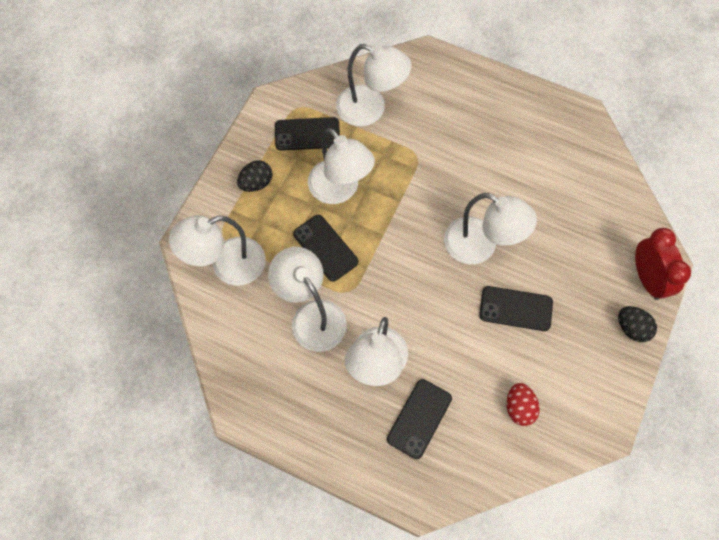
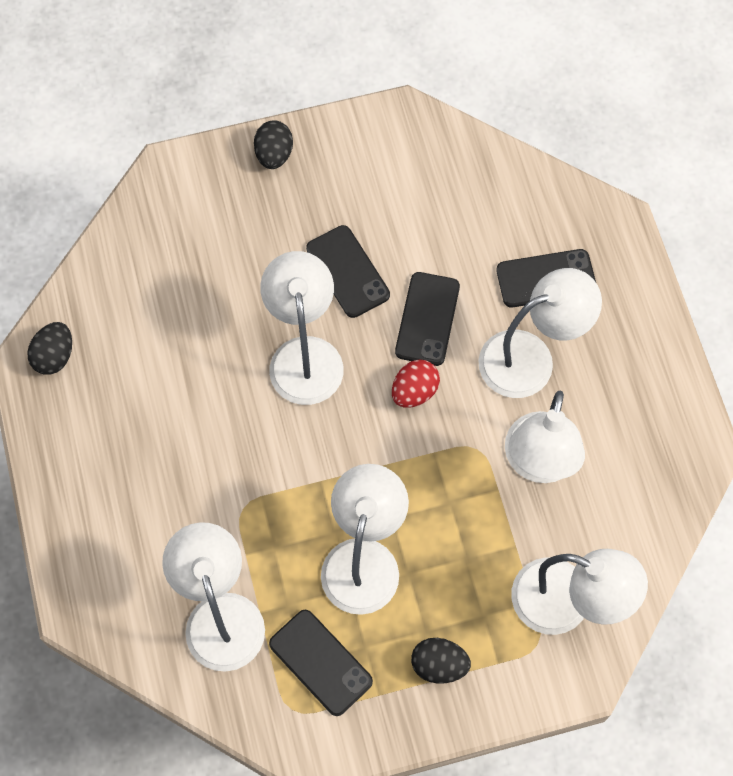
camera: 130 degrees left, 0 degrees up
(325, 248) = (449, 515): black phone -> black phone (427, 319)
(519, 408) = (451, 200): red egg -> red egg (414, 391)
(579, 129) = (54, 356): none -> black egg
(647, 278) = (202, 173): red clock -> none

